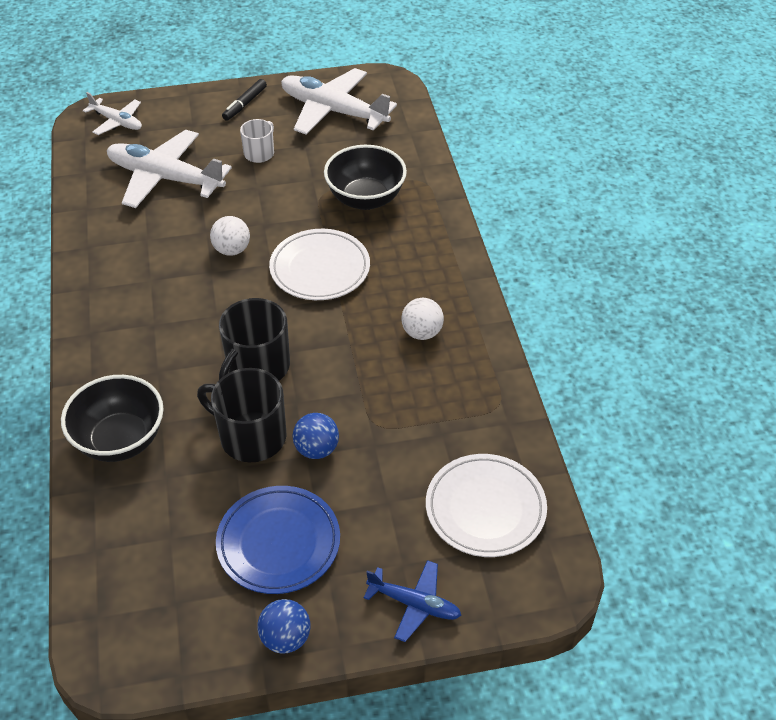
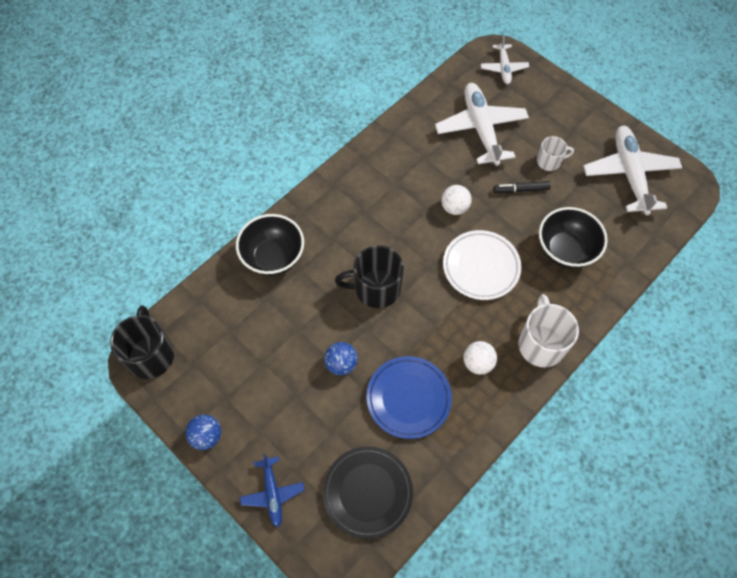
camera: 55 degrees right, 15 degrees up
(245, 104) = (585, 121): black marker -> black marker (521, 190)
(251, 436) = (324, 322): black mug -> black mug (151, 355)
(278, 543) = (263, 389): blue plate -> blue plate (408, 398)
(445, 273) = (541, 344): none -> white mug
(485, 509) = (367, 492): white plate -> black plate

